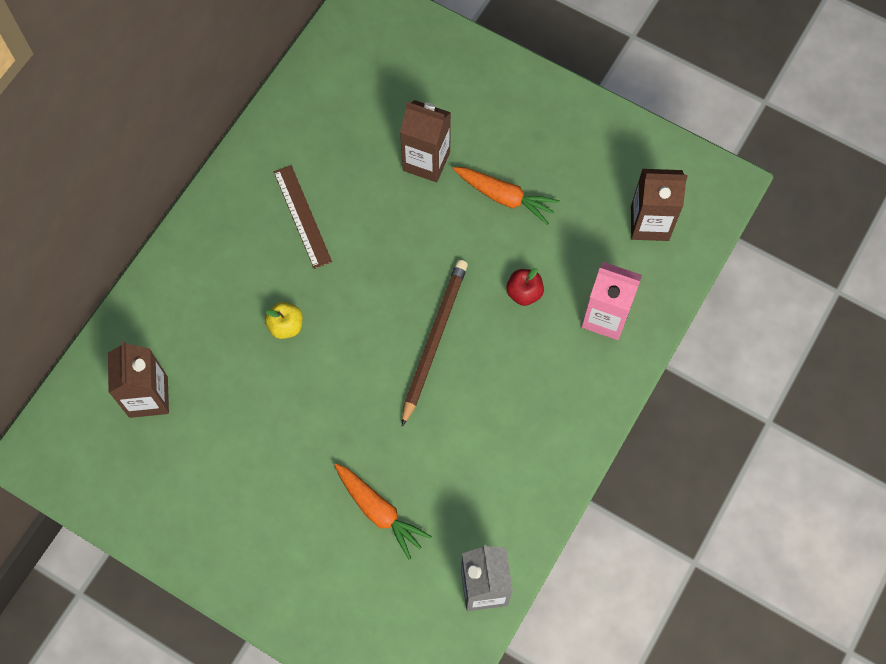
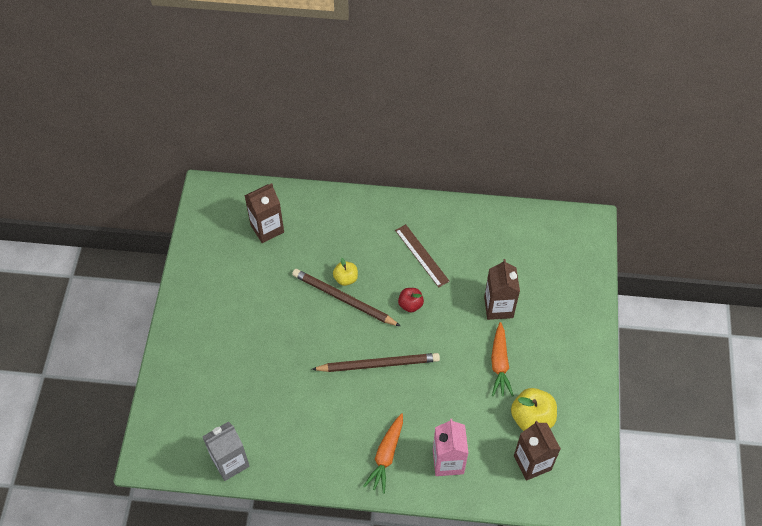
camera: 65 degrees right, 10 degrees down
(302, 216) = (421, 255): brown ruler -> brown ruler turned 75 degrees counterclockwise
(316, 342) = (343, 299): none -> brown pencil
(379, 511) = (252, 381): orange carrot -> orange carrot (386, 456)
(524, 293) = (438, 404): red apple -> red apple (410, 305)
(593, 196) = (532, 418): none -> yellow apple

